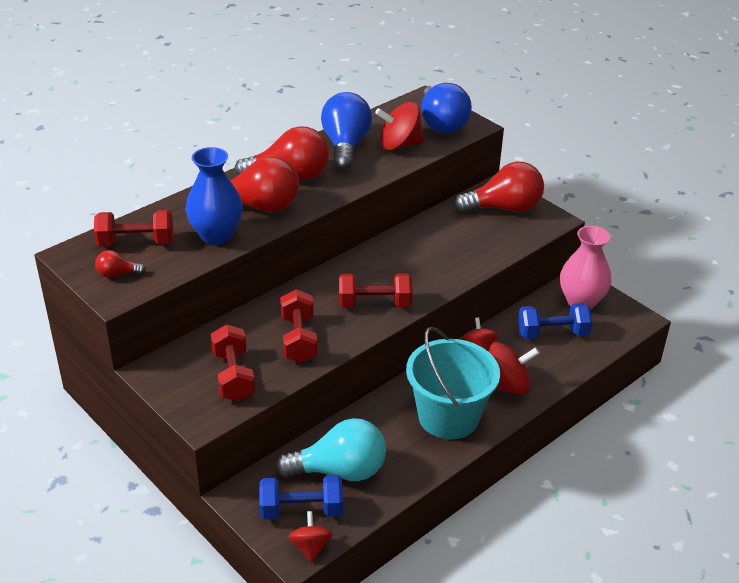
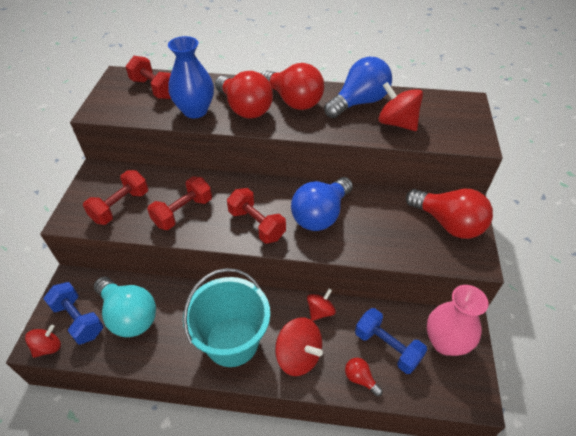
camera: 50 degrees right, 10 degrees up
(117, 274) = (117, 100): red light bulb -> red light bulb (360, 379)
(441, 123) = (453, 126): blue light bulb -> blue light bulb (320, 215)

